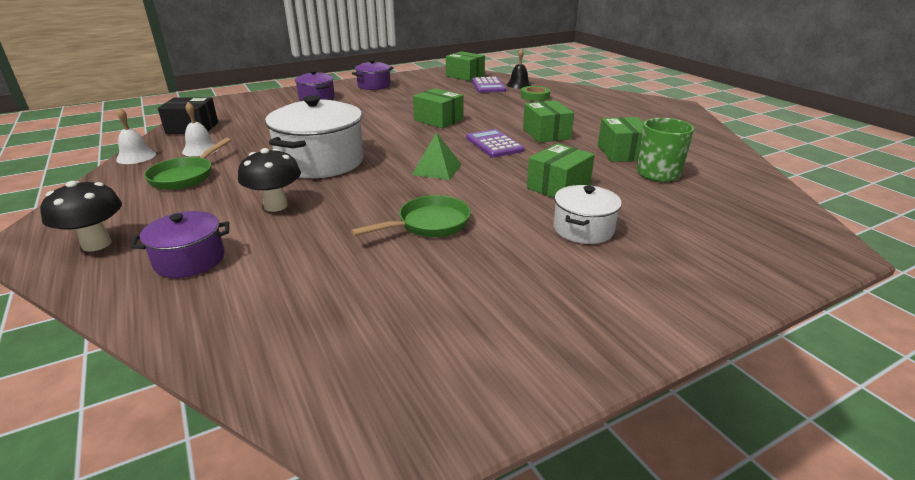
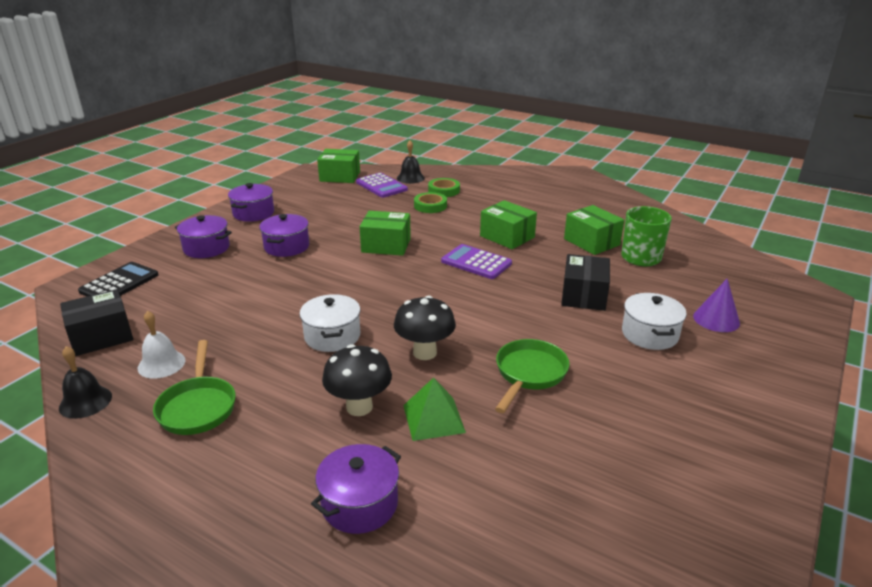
camera: 30 degrees left, 0 degrees up
(96, 244) = (223, 531): black mushroom -> black mushroom (424, 353)
(136, 157) = (85, 402): white bell -> black bell
(241, 105) = (119, 283): none -> black calculator
(321, 162) = (332, 336): white pot -> white pot, size x0.56
(367, 107) = (286, 247): none -> purple pot
(437, 169) = (460, 309): green pyramid -> green pyramid (433, 418)
(509, 103) = (430, 206): none -> green tape
(558, 186) = (583, 295): green box -> black box
(675, 237) = (716, 319): none -> purple cone

